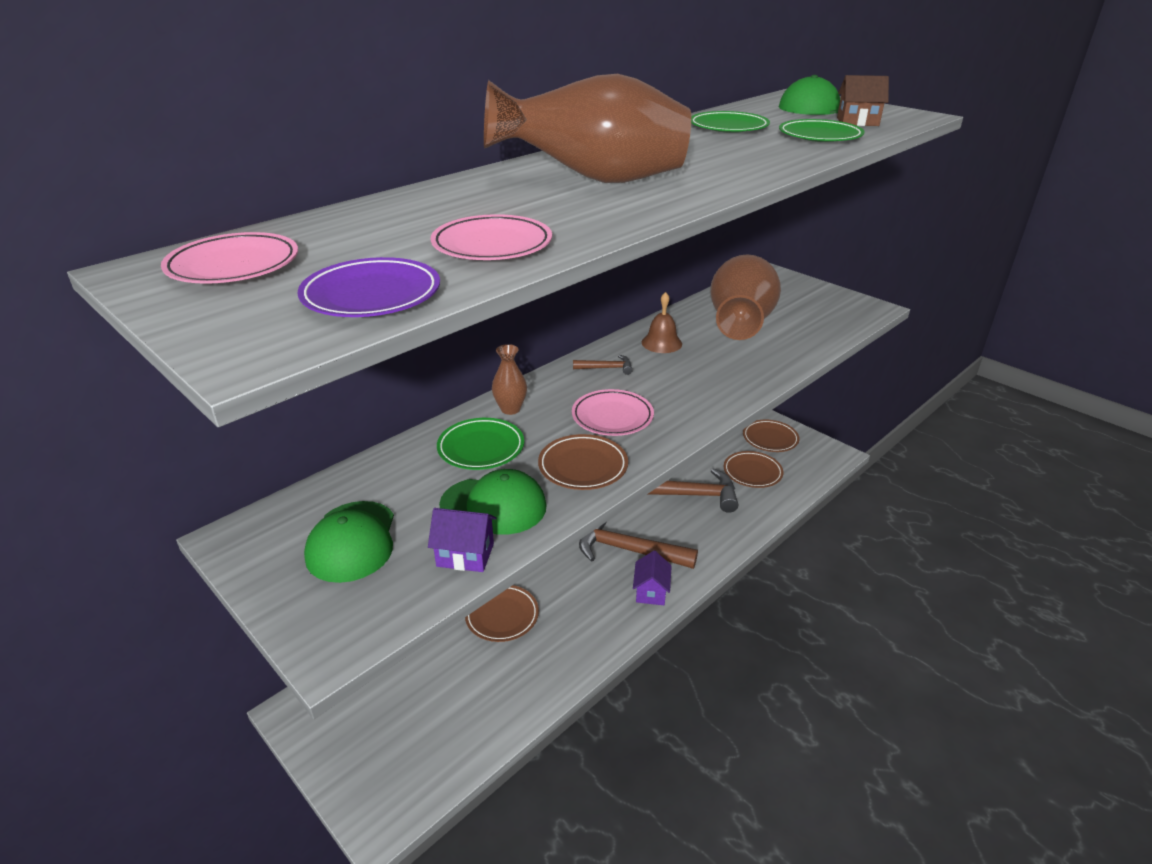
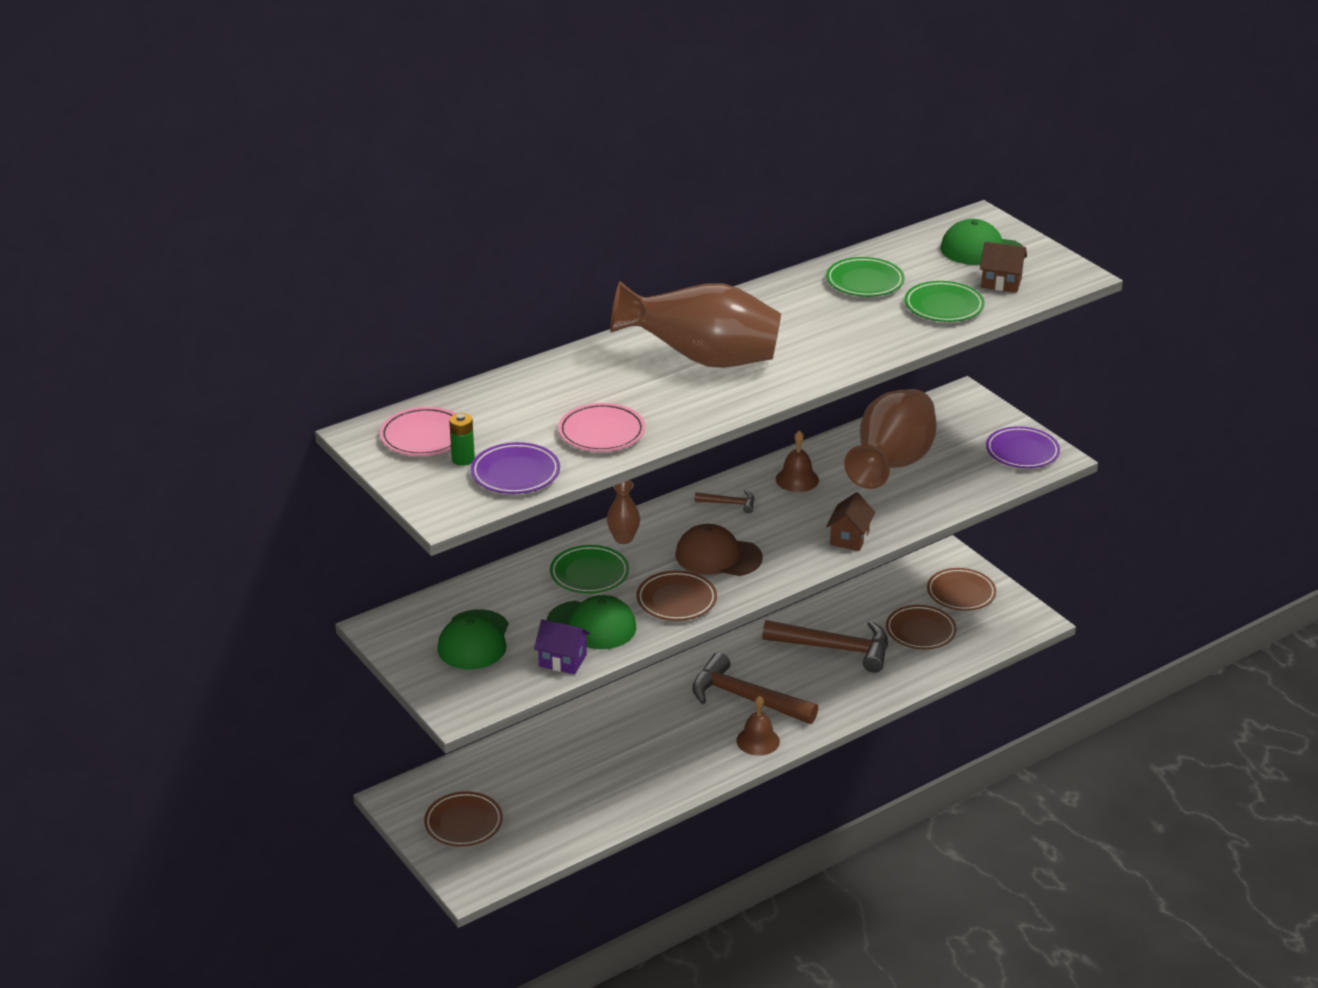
camera: 10 degrees right, 0 degrees up
(290, 285) = (463, 459): none -> green battery
(502, 616) = (599, 744): brown plate -> brown plate (463, 823)
(612, 417) = (718, 556): pink plate -> brown cap
(651, 591) = (758, 741): purple house -> brown bell
(734, 387) = (849, 538): none -> brown house
(843, 306) = (1022, 452): none -> purple plate

